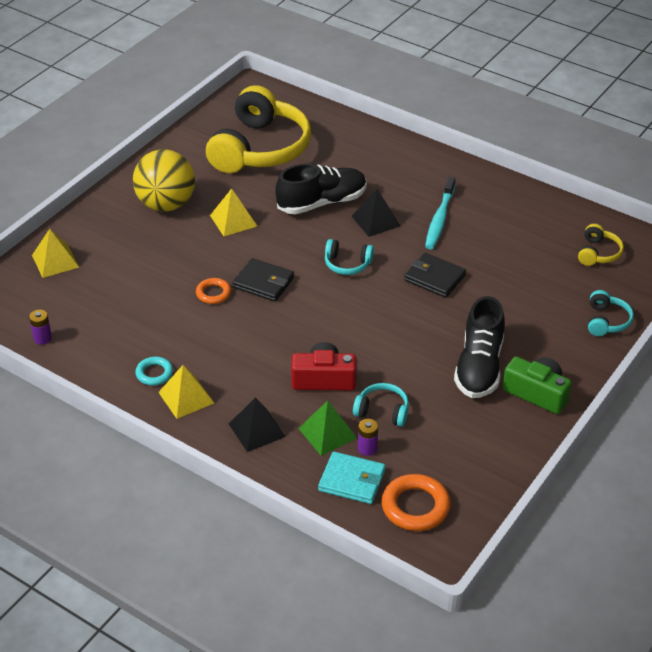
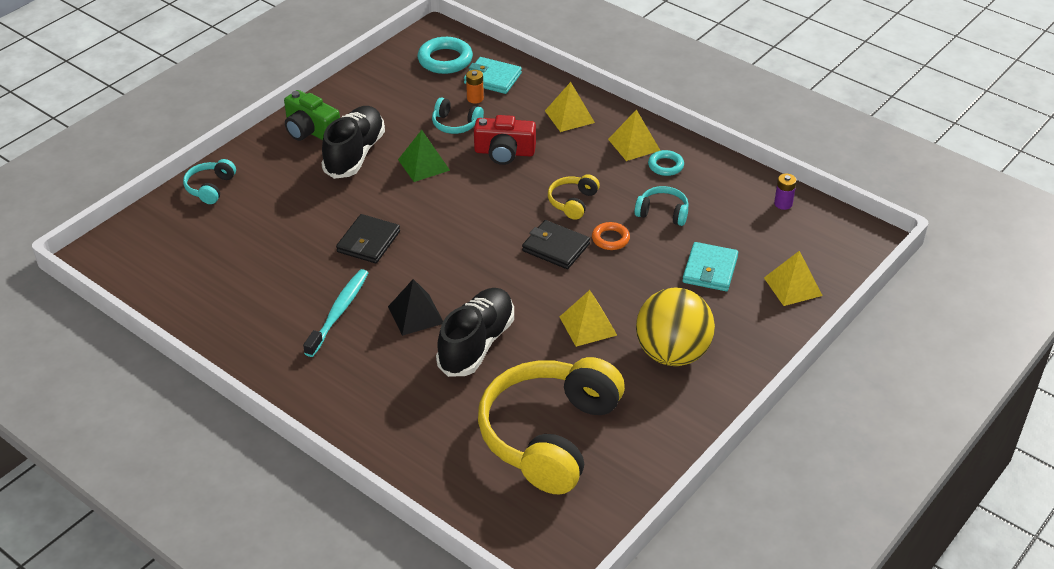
camera: 175 degrees left, 0 degrees up
(125, 271) = (710, 270): none -> turquoise wallet
(257, 430) = (569, 116): black pyramid -> yellow pyramid
(322, 203) = (476, 344): black shoe -> black shoe turned 135 degrees clockwise
(327, 433) = (507, 111): green pyramid -> green pyramid (423, 165)
(347, 264) = (460, 263): turquoise headphones -> turquoise headphones (662, 213)
(367, 448) = (475, 98): purple battery -> orange battery
(415, 507) = (445, 60): orange ring -> turquoise ring
(434, 278) = (368, 242): black wallet -> black wallet turned 75 degrees clockwise
(598, 253) = (176, 259): yellow headphones -> yellow headphones (572, 202)

